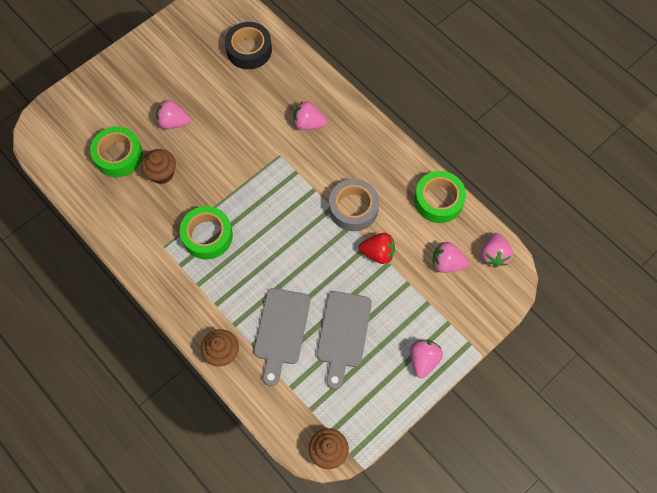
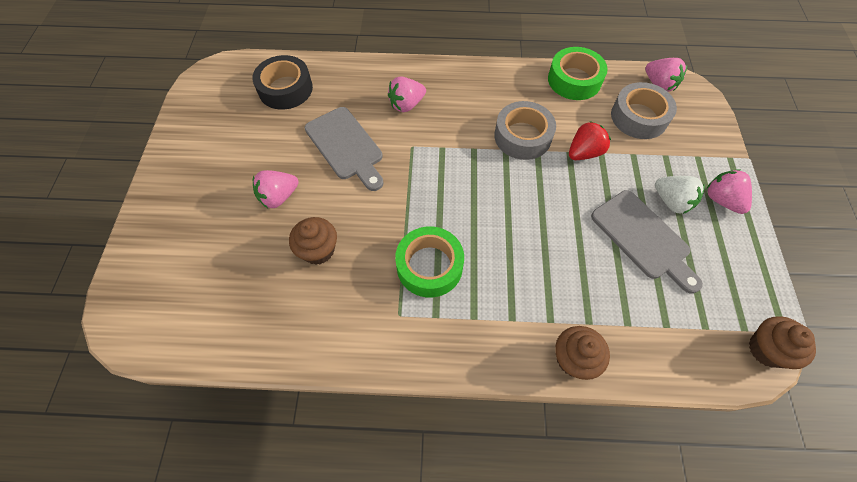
camera: 45 degrees left, 5 degrees down
(118, 155) = (252, 272): green tape -> none
(281, 330) = (595, 285): grey cutting board -> grey cutting board (346, 146)
(390, 331) = (671, 202): none -> white strawberry
(447, 263) = (639, 117): pink strawberry -> grey tape

